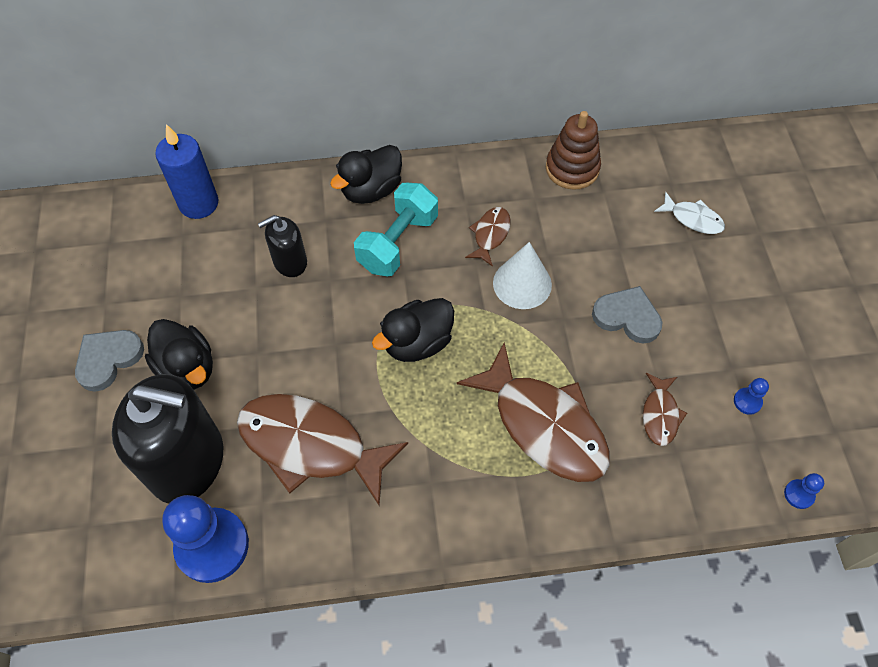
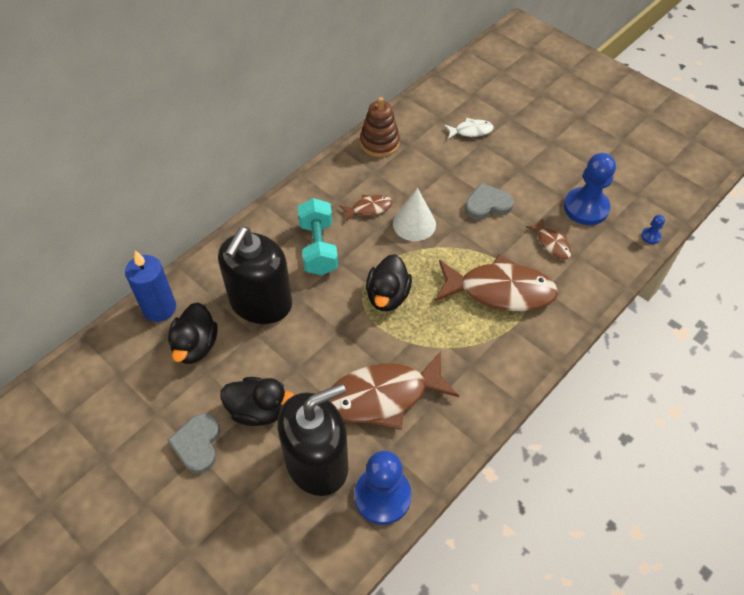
camera: 40 degrees left, 5 degrees down
(290, 262) = (261, 303): black soap dispenser -> black soap dispenser, size x1.97
(371, 190) = (270, 228): black duck -> black duck (195, 346)
(490, 235) = (369, 208): brown fish -> brown fish turned 90 degrees clockwise
(747, 401) = (586, 208): blue pawn -> blue pawn, size x2.40

